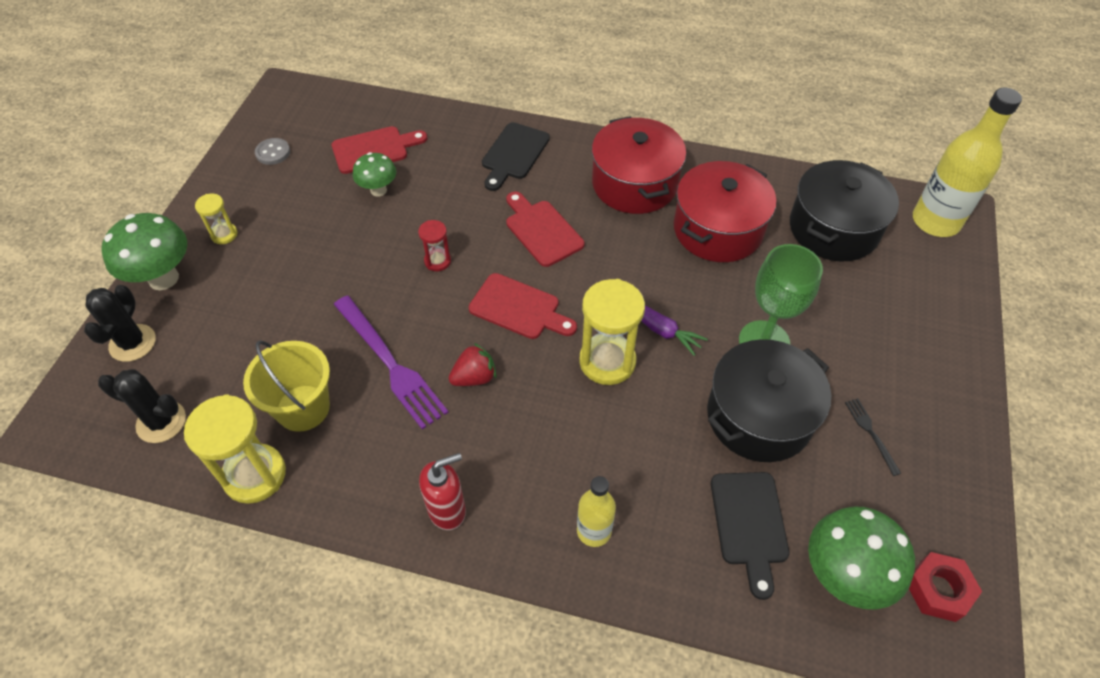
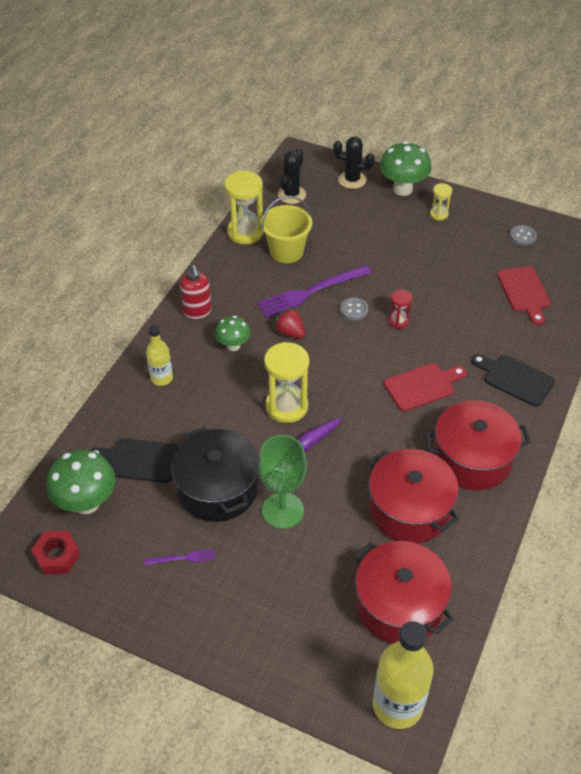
camera: 100 degrees right, 5 degrees down
(378, 190) = (476, 293): green mushroom -> green mushroom (233, 346)
(421, 310) = (354, 310): none -> grey button
(474, 377) = (290, 332): red strawberry -> red strawberry turned 150 degrees clockwise
(518, 308) = (345, 362): red cutting board -> none
(833, 228) = (399, 604): black pot -> red pot
(871, 433) = (183, 558): black fork -> purple fork

